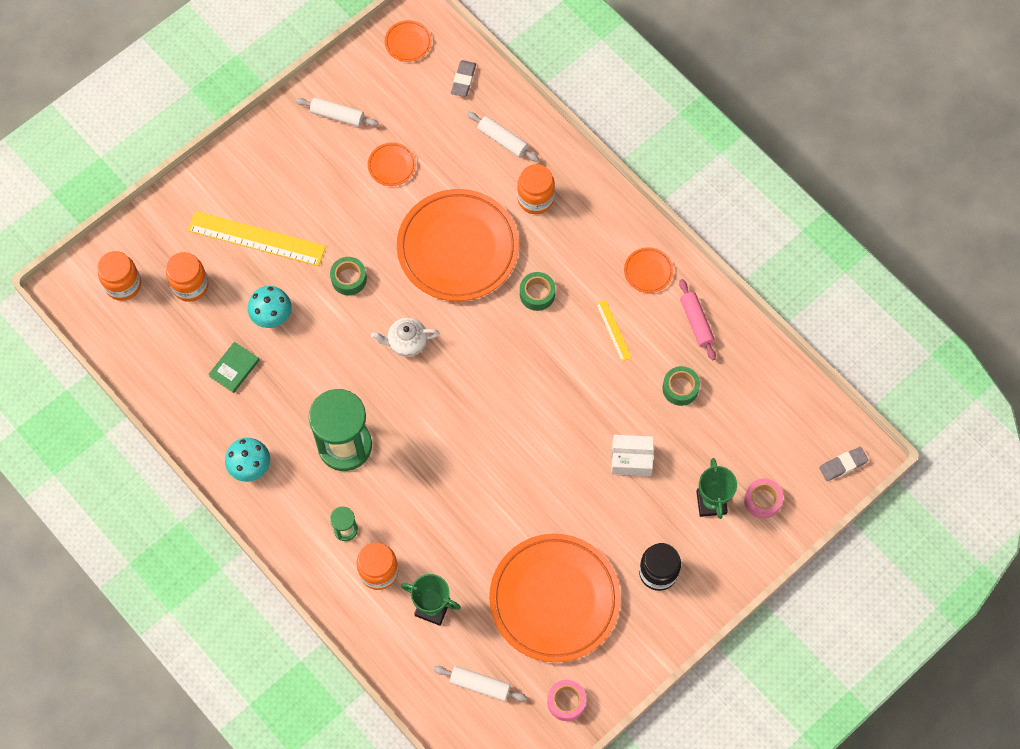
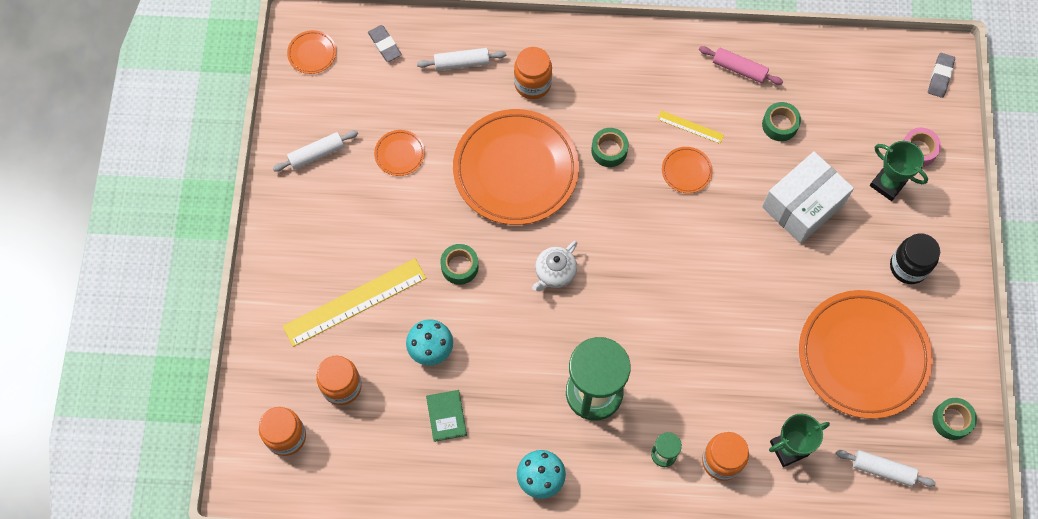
camera: 45 degrees left, 0 degrees up
(480, 685) = (883, 470): white rolling pin -> white rolling pin turned 45 degrees clockwise
(566, 702) = (951, 420): pink tape -> green tape
(631, 459) = (803, 205): white box -> white box, size x1.61
(648, 271) = (668, 64): orange plate -> orange plate (686, 171)

